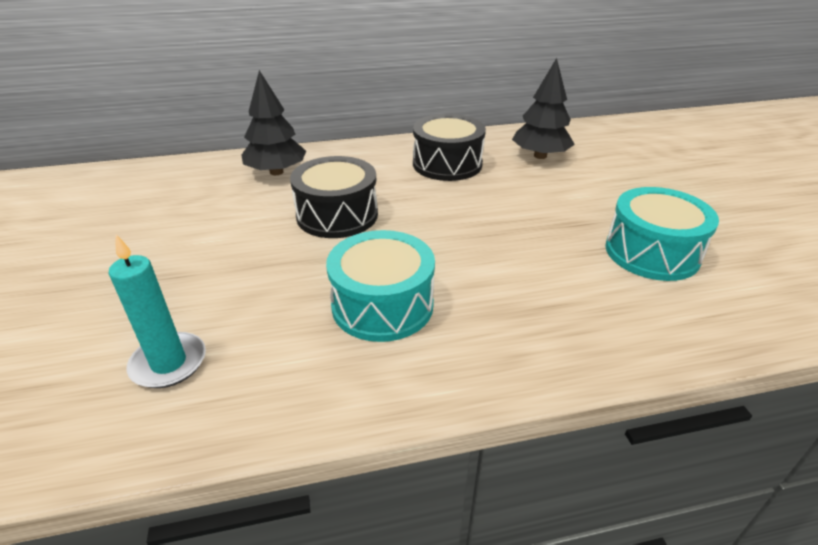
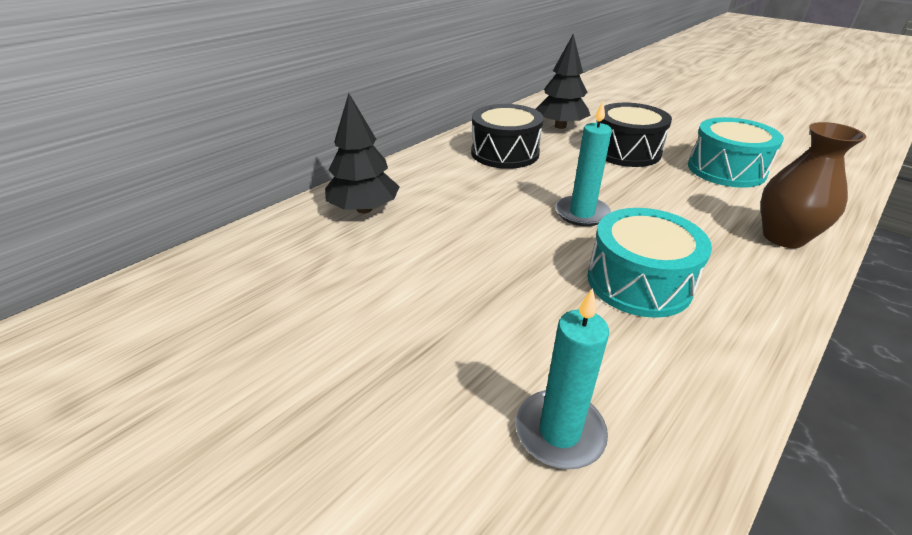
camera: 35 degrees left, 0 degrees up
(337, 215) = (485, 226): black drum -> black drum (626, 151)
(428, 235) = (581, 213): none -> turquoise candle
(593, 335) = (783, 237): none -> brown vase

